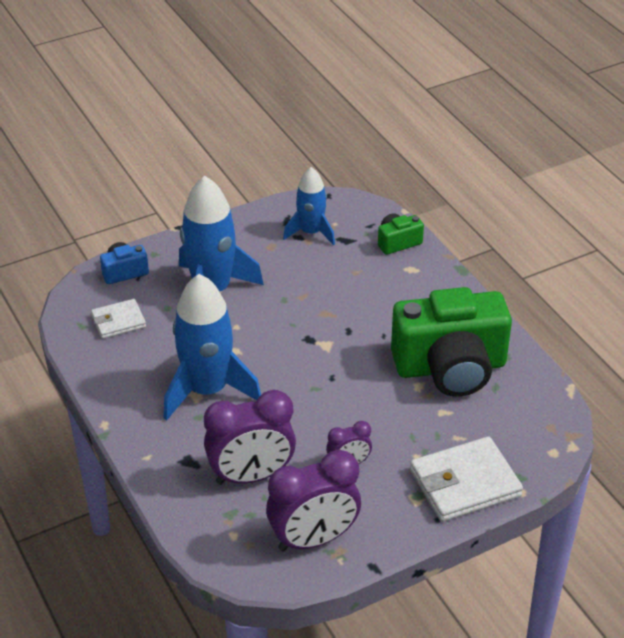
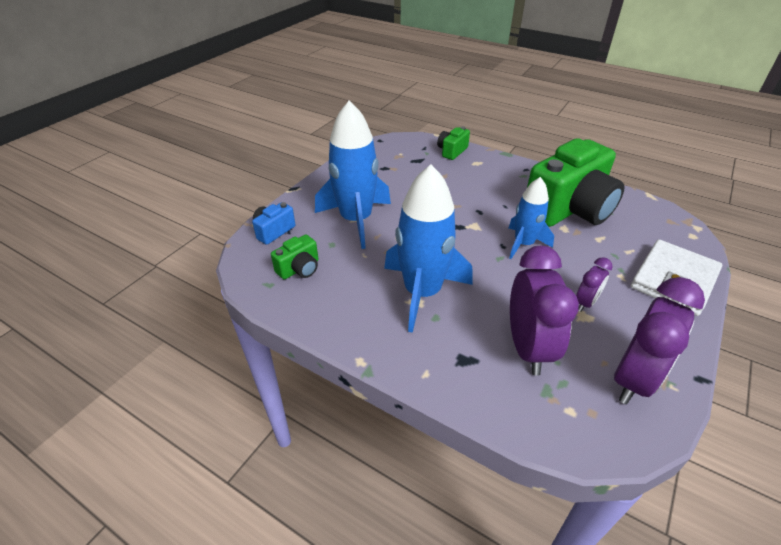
camera: 30 degrees left, 0 degrees up
(118, 321) = (299, 269): white wallet -> green camera
(251, 476) = (528, 347): purple clock -> purple clock turned 45 degrees counterclockwise
(311, 232) = (390, 163): blue rocket -> blue rocket (523, 244)

